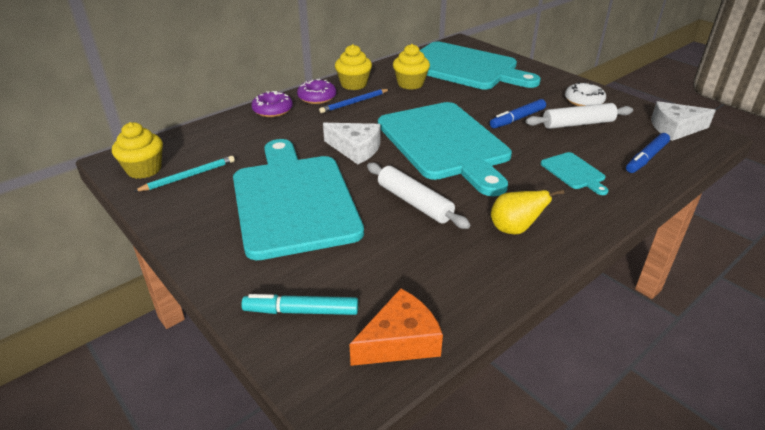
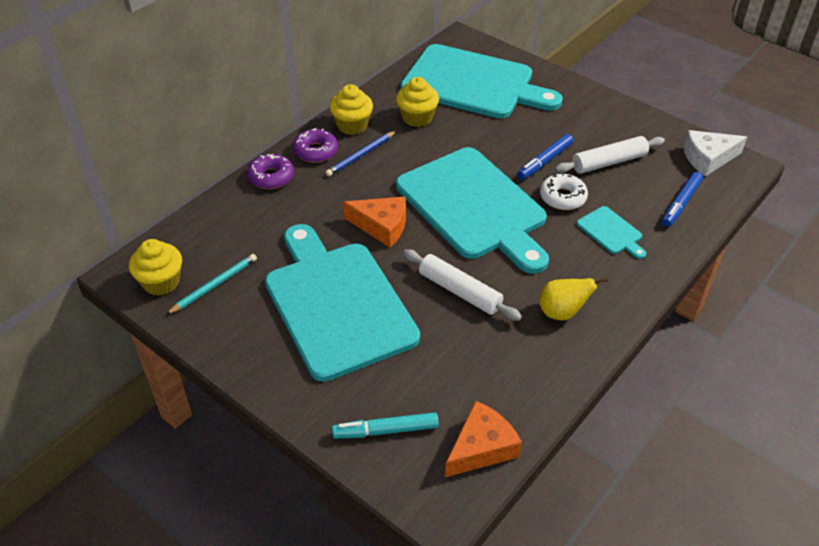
camera: 10 degrees left, 10 degrees up
(355, 149) = (381, 226): white cheese -> orange cheese
(584, 101) = (612, 126): white donut -> white donut (562, 197)

